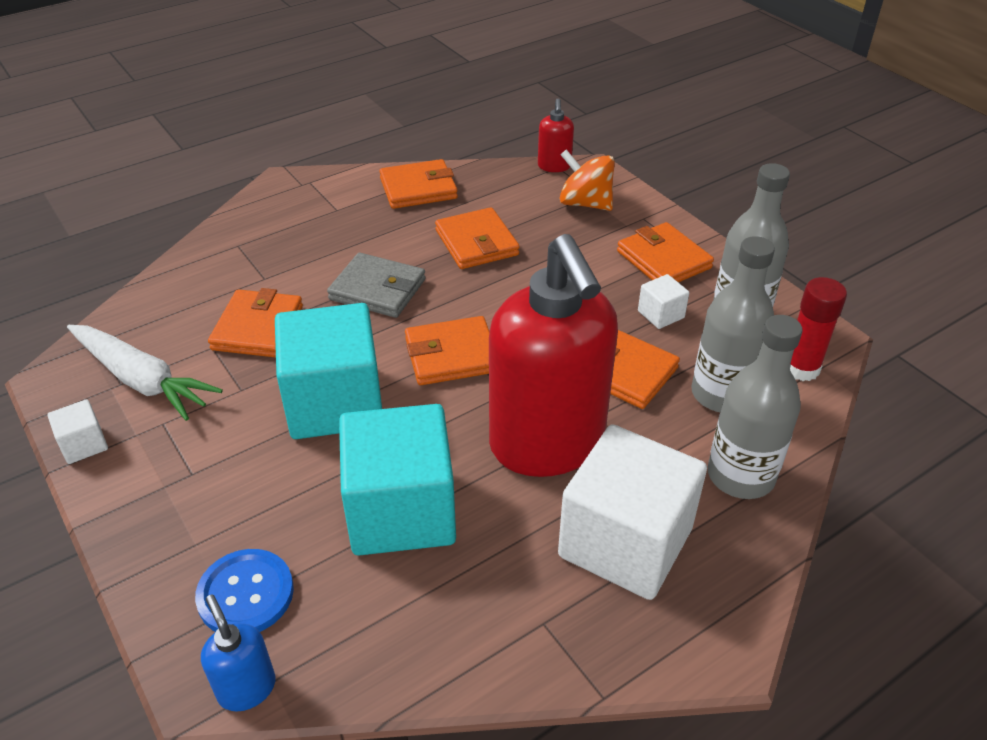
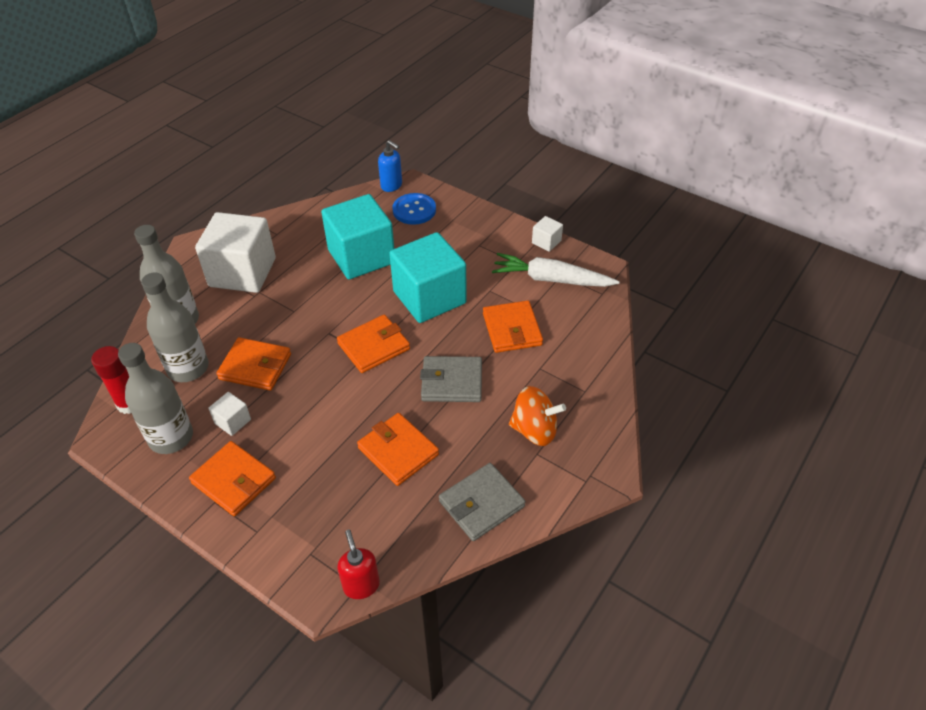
camera: 160 degrees right, 5 degrees up
(418, 188) = (481, 504): orange wallet -> grey wallet
(547, 444) = (294, 308): red soap dispenser -> none
(585, 203) = (316, 534): orange spinning top -> orange spinning top (534, 430)

